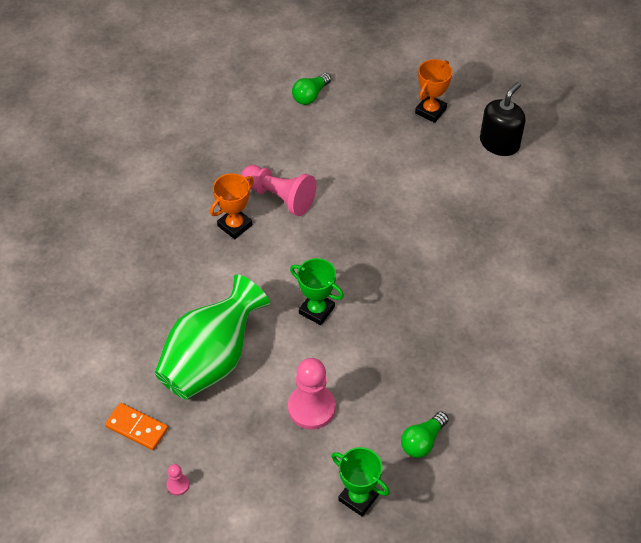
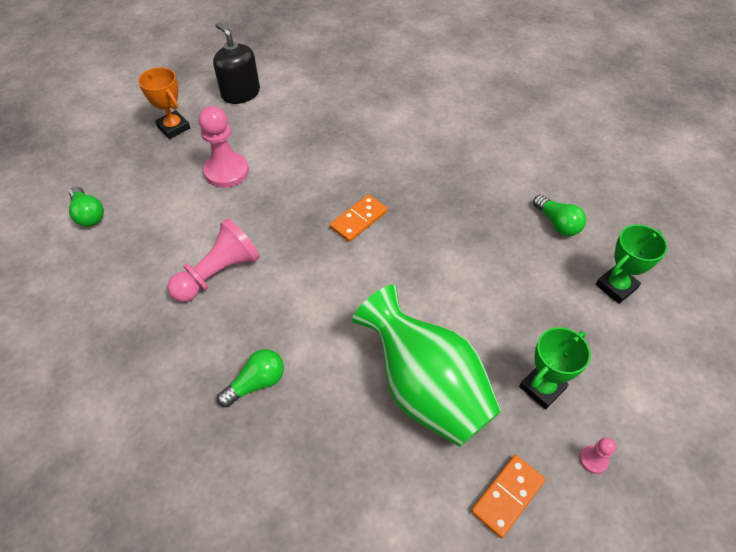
camera: 75 degrees left, 0 degrees up
(189, 251) = (256, 383): none -> green light bulb
(235, 225) = (238, 326): orange trophy -> none
(311, 408) = (507, 303): pink pawn -> pink pawn (227, 171)
(316, 310) = (385, 272): green trophy -> green trophy (542, 387)
(369, 277) = (359, 220): none -> orange domino

